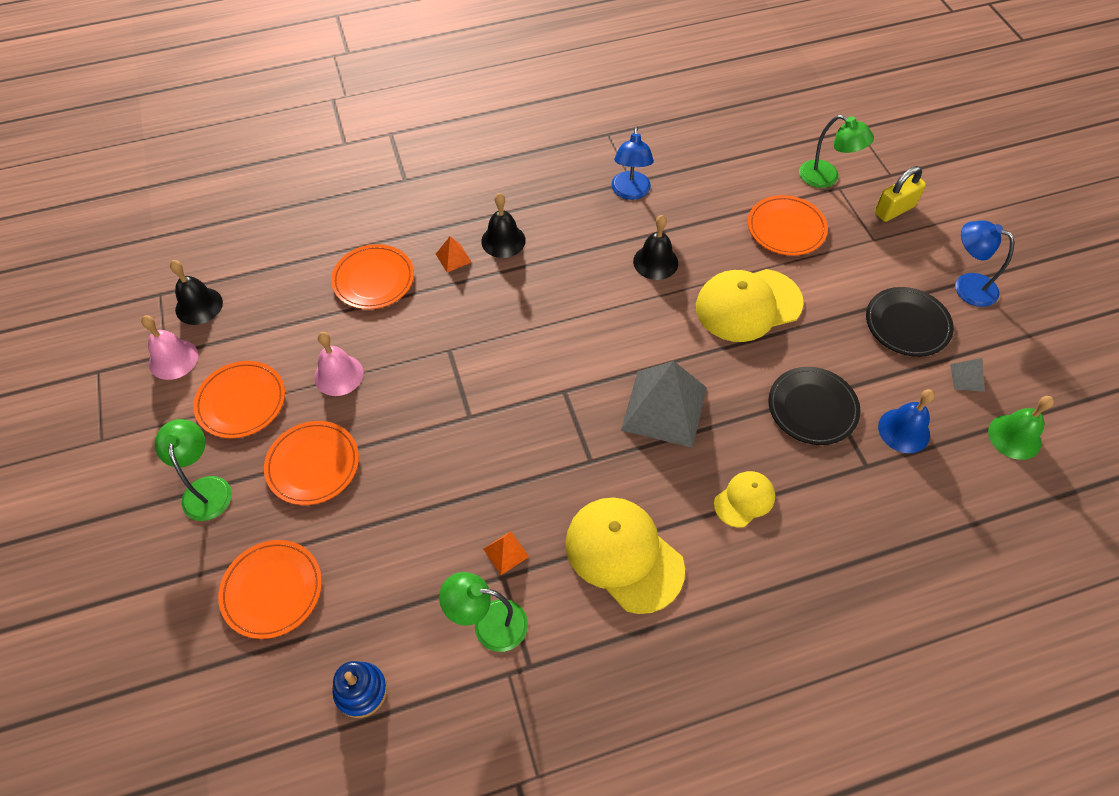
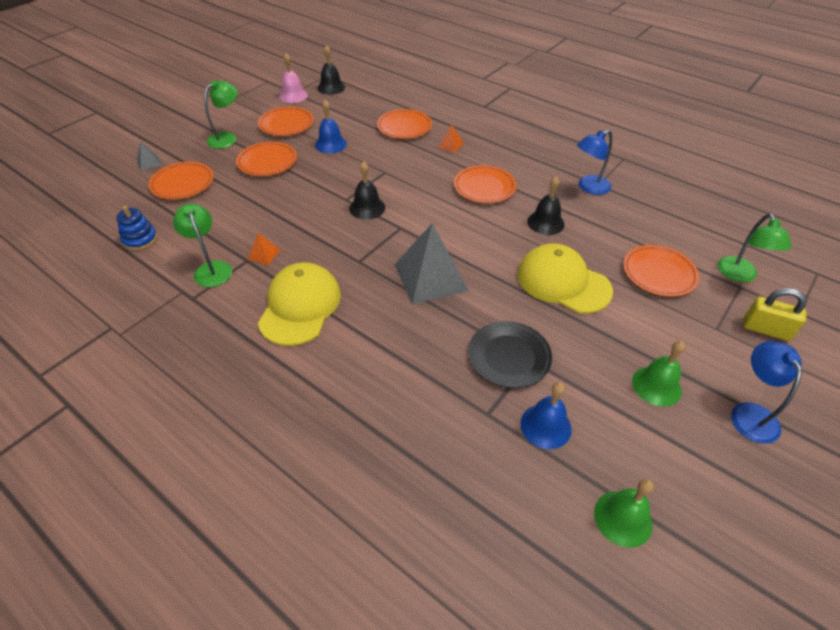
camera: 55 degrees right, 10 degrees down
(338, 375) = (330, 144): pink bell -> blue bell
(503, 240) = (485, 156): black bell -> black bell (367, 208)
(557, 275) = (484, 187): none -> orange plate
(744, 500) = (392, 350): yellow cap -> none
(907, 324) = (656, 385): black plate -> green bell
(967, 377) = (649, 452): grey pyramid -> grey pyramid (149, 162)

